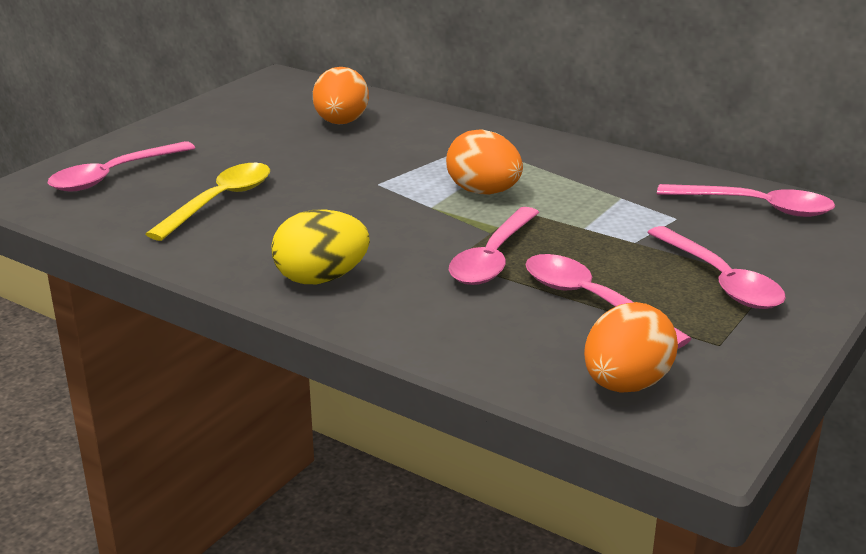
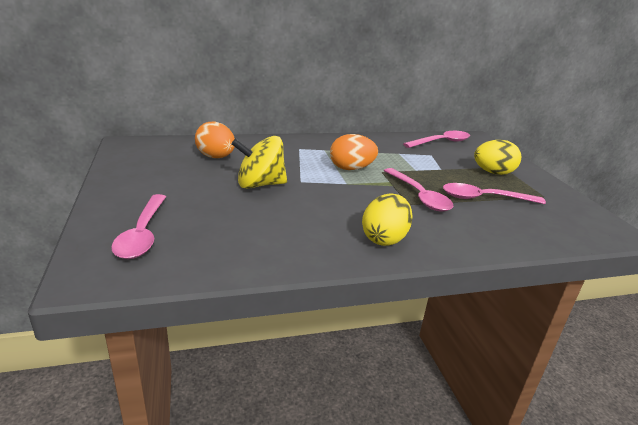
camera: 50 degrees left, 0 degrees up
(220, 202) = (246, 222): yellow spoon -> none
(320, 170) = (260, 184): none -> yellow spinning top
(626, 385) = (564, 225): orange egg -> none
(720, 280) = (493, 173): pink spoon -> yellow egg

